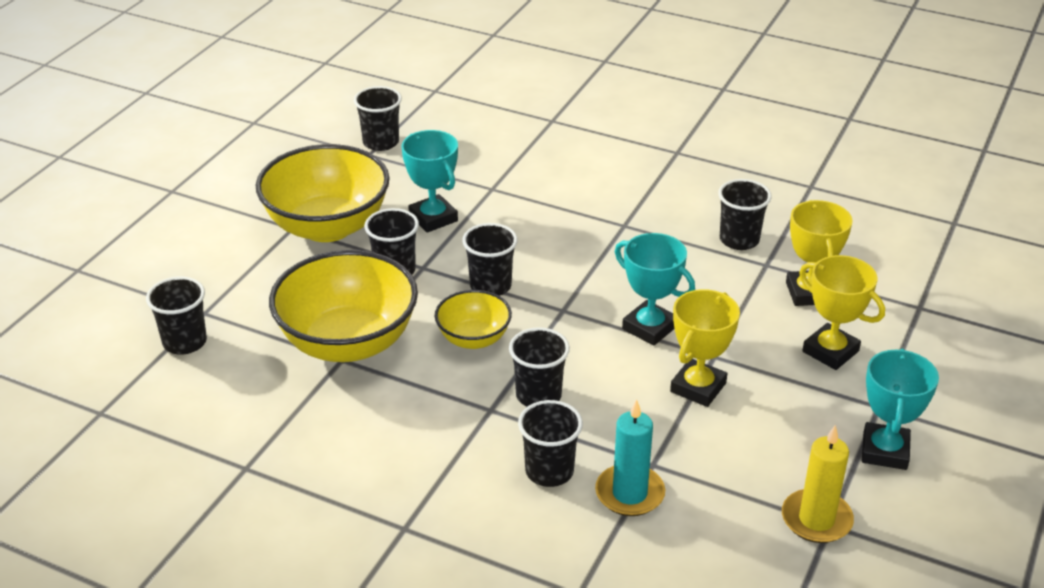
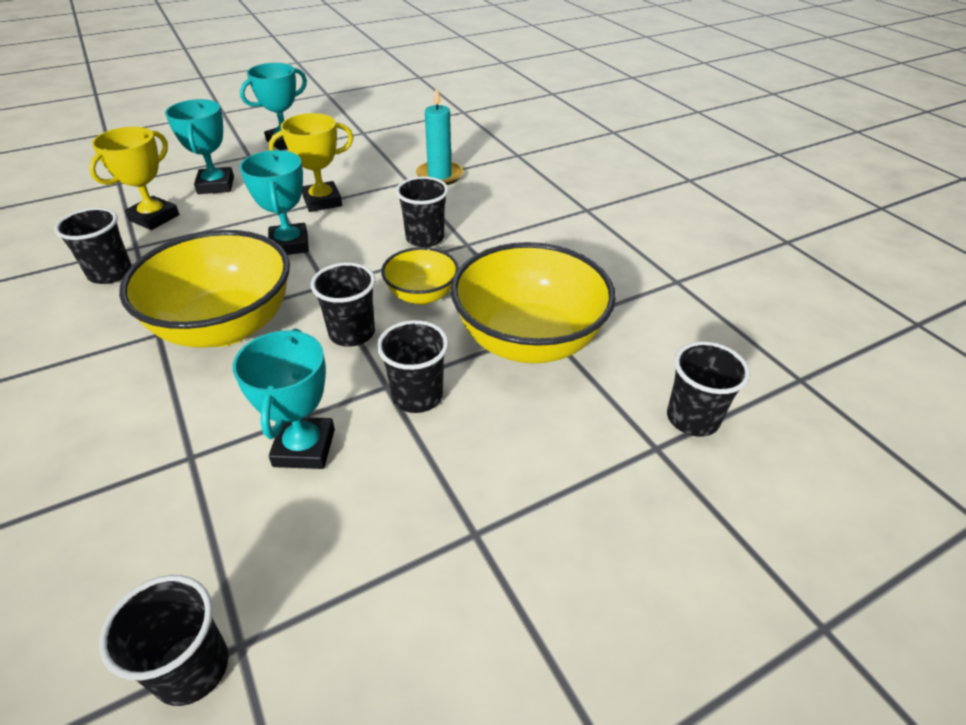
camera: 145 degrees left, 5 degrees up
(327, 226) = (431, 508): yellow bowl -> yellow bowl (225, 326)
(549, 471) = (470, 200): black cup -> none
(816, 519) = (365, 135): yellow candle -> none
(830, 351) = (216, 185): yellow trophy -> turquoise trophy

